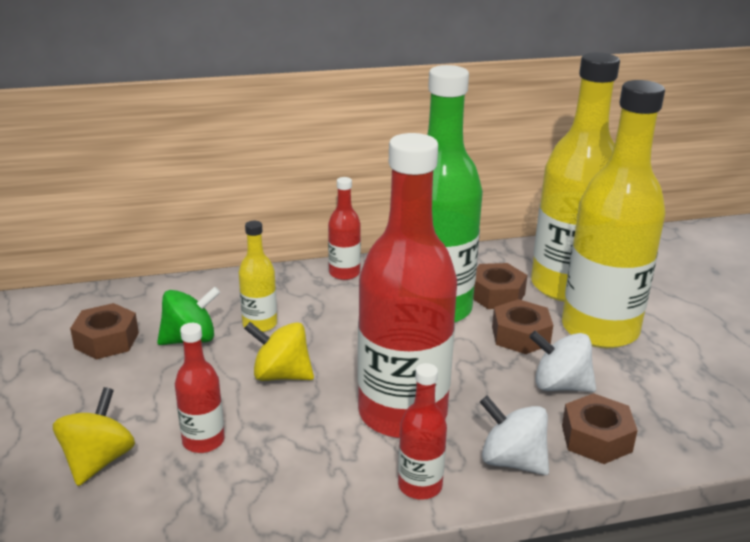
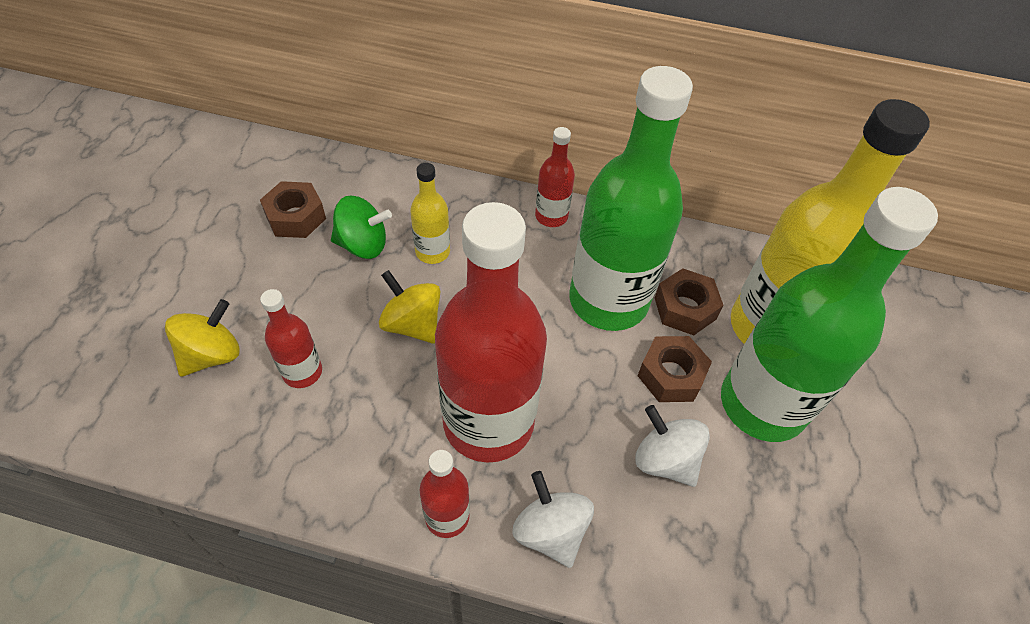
camera: 25 degrees right, 25 degrees up
(596, 438) = (653, 545): brown nut -> none
(600, 329) = (762, 404): yellow bottle -> green bottle

